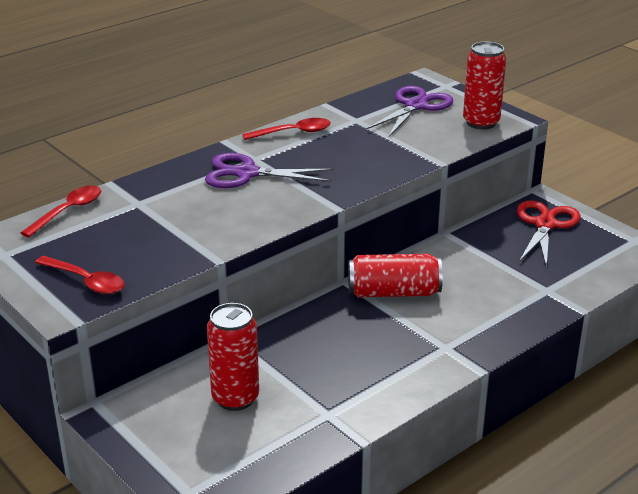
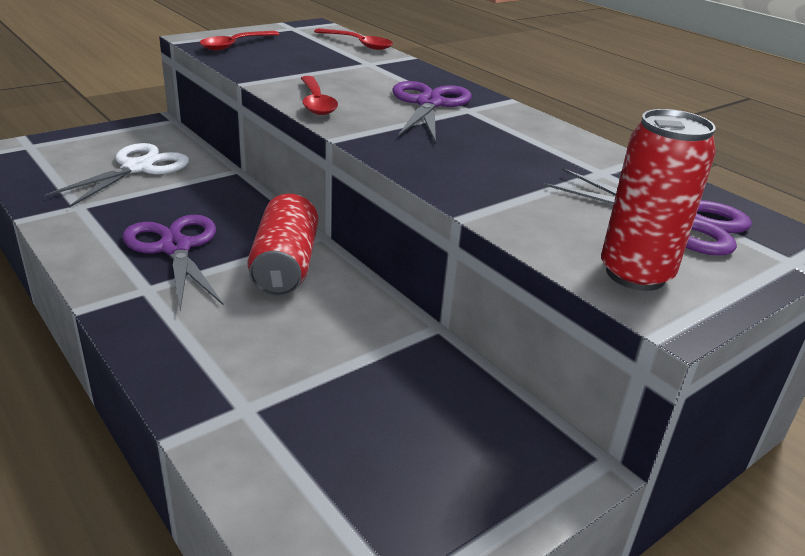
camera: 90 degrees right, 0 degrees up
(235, 398) = (137, 168): red can -> white scissors
(293, 132) = (545, 132): red spoon -> red spoon (316, 103)
(384, 345) = (175, 247): none -> purple scissors
(545, 224) = (467, 451): red scissors -> none

